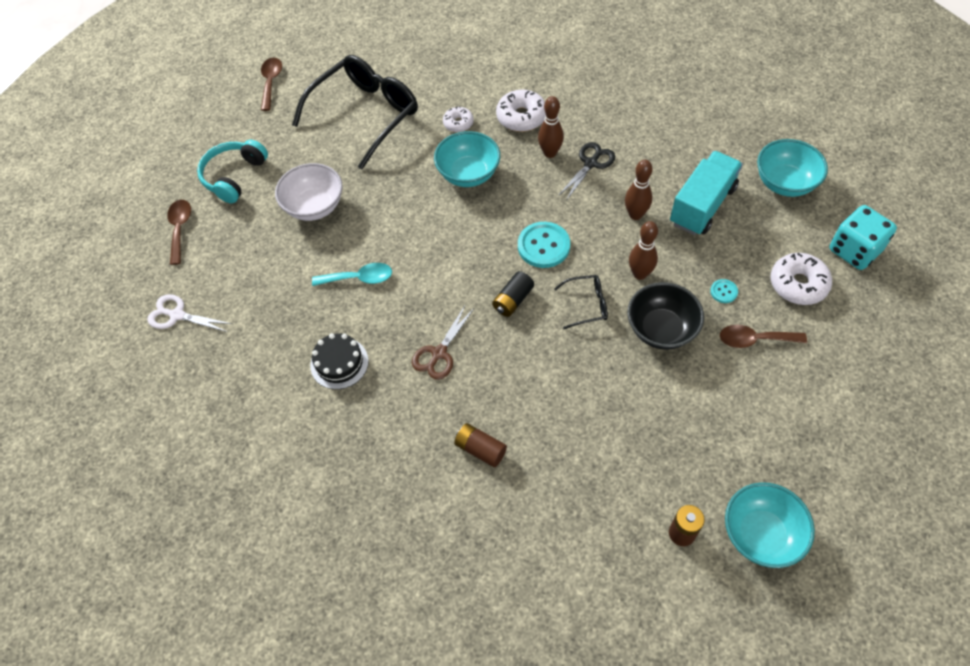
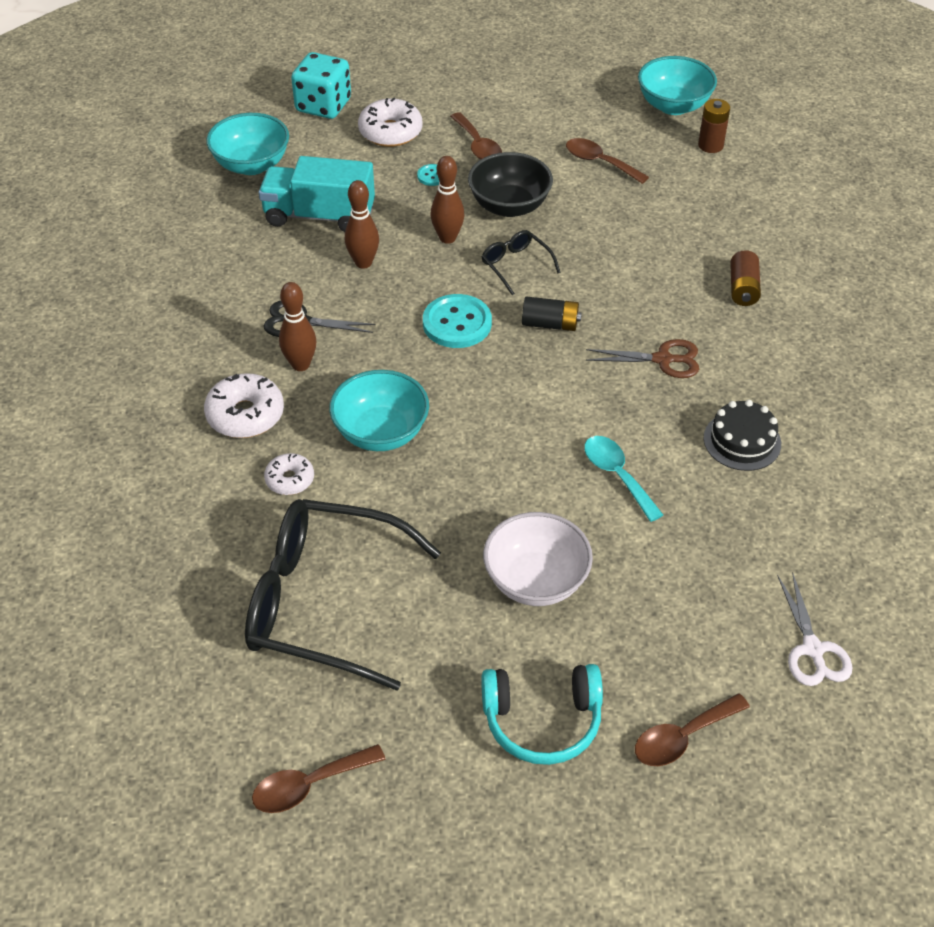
camera: 120 degrees left, 10 degrees down
(694, 423) = (599, 162): none -> brown spoon

